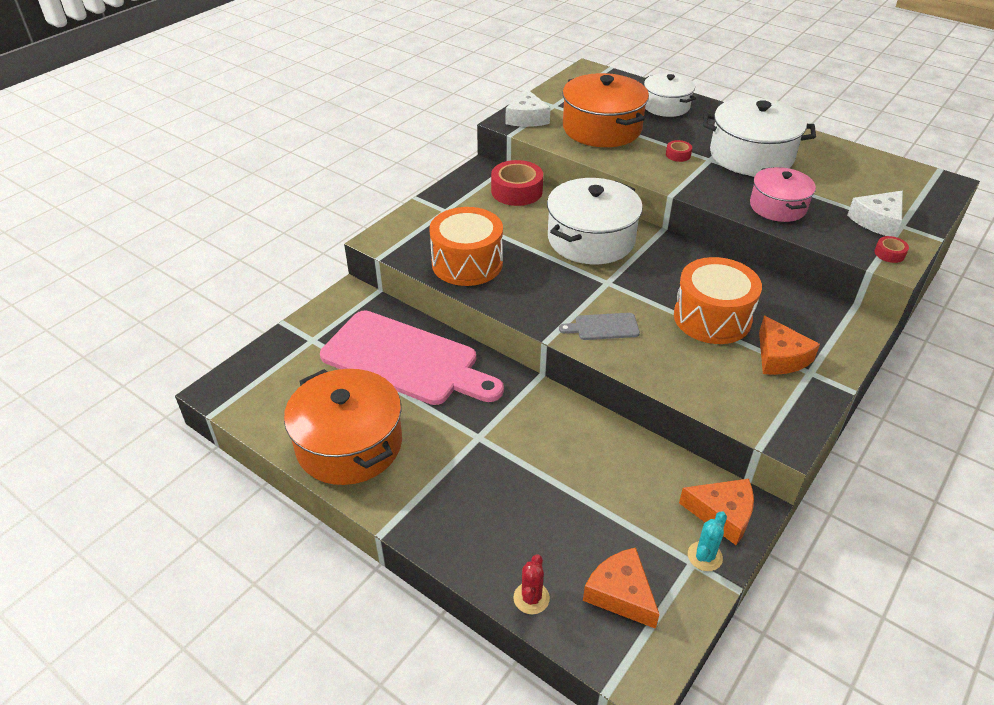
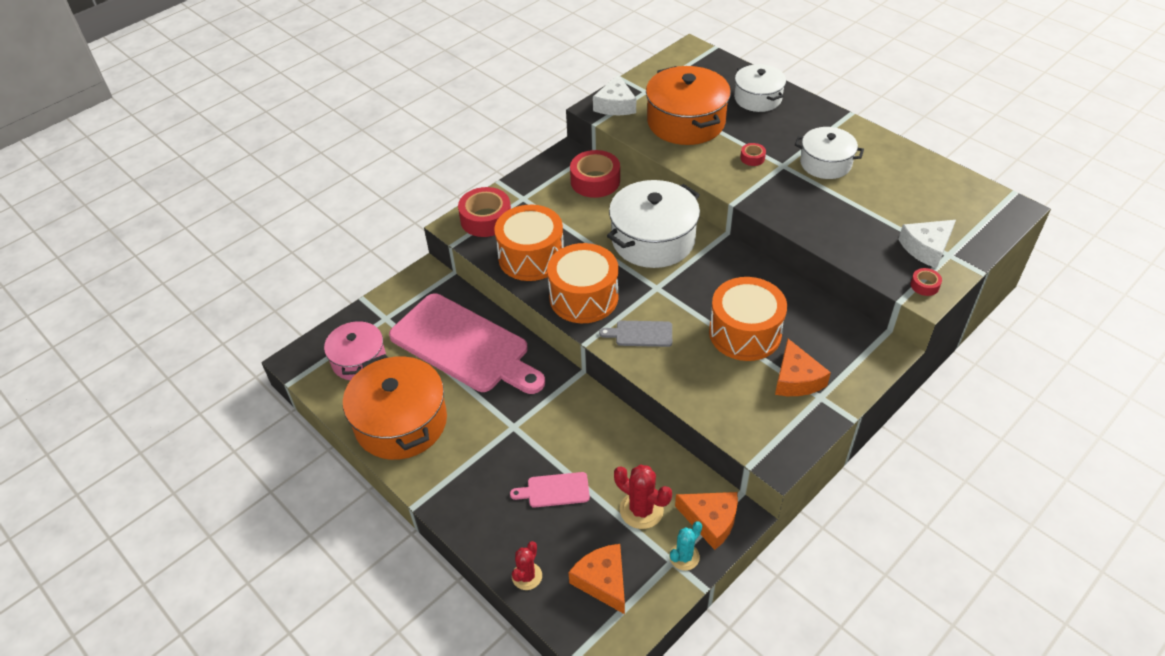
camera: 10 degrees right, 5 degrees up
(410, 232) = (486, 219): none -> red tape
(533, 297) = (583, 297): none -> orange drum
(540, 500) = (554, 490): none -> pink cutting board
(643, 511) = (641, 510): none -> red cactus
(751, 155) = (825, 163): white pot -> white pot, size x0.62
(777, 206) = (832, 224): pink pot -> pink pot (359, 360)

